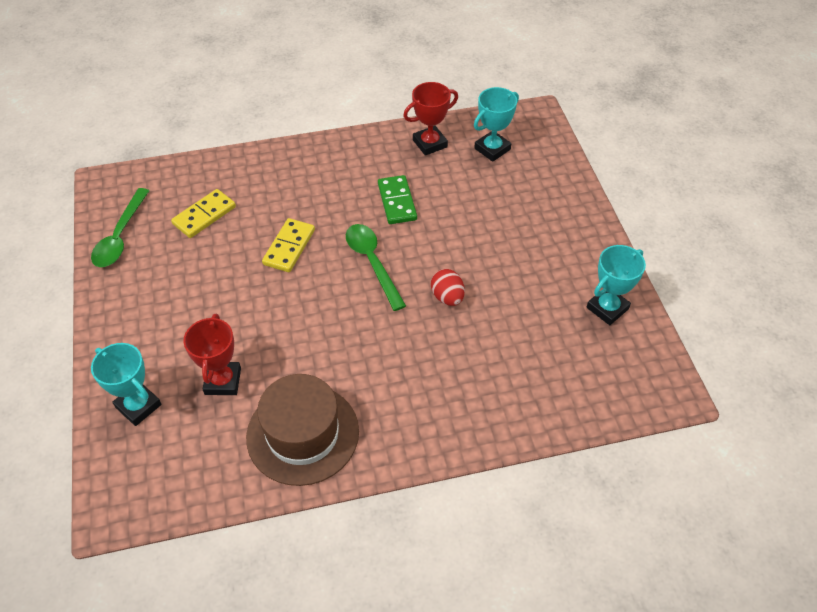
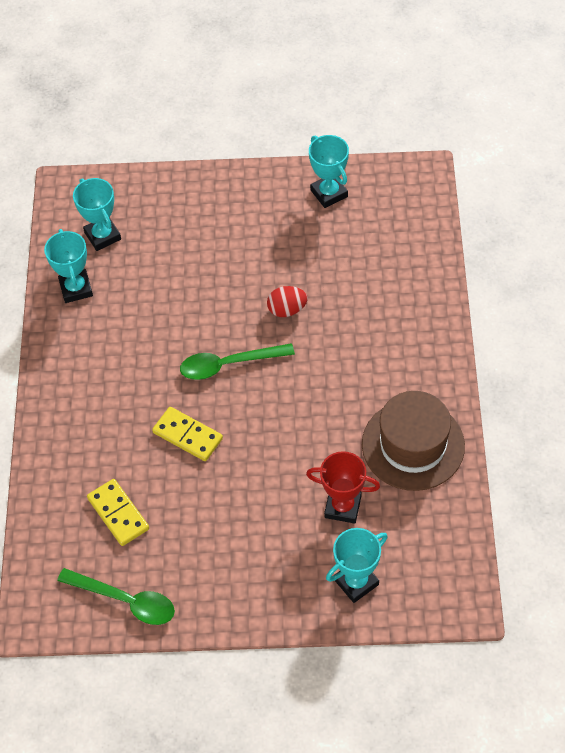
camera: 75 degrees left, 5 degrees up
(397, 202) = (152, 331): green domino -> none
(430, 143) = (76, 288): red trophy -> turquoise trophy

